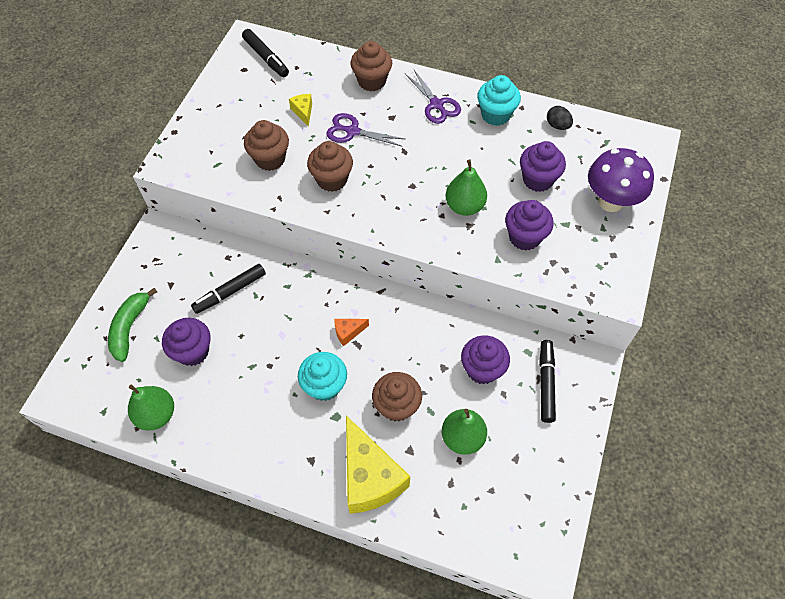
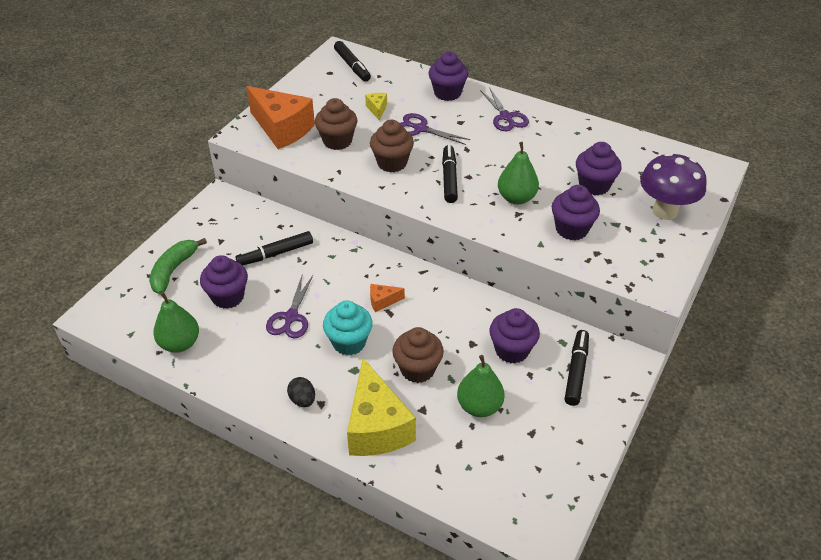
camera: 10 degrees right, 15 degrees down
(209, 151) = (282, 129): none -> orange cheese
(261, 365) = (291, 317): none -> purple scissors
(372, 81) = (447, 93): brown cupcake -> purple cupcake
(393, 191) = (449, 178): none -> black marker
(495, 115) = (562, 131): turquoise cupcake -> none
(557, 125) = (622, 145): black egg -> black egg (302, 400)

